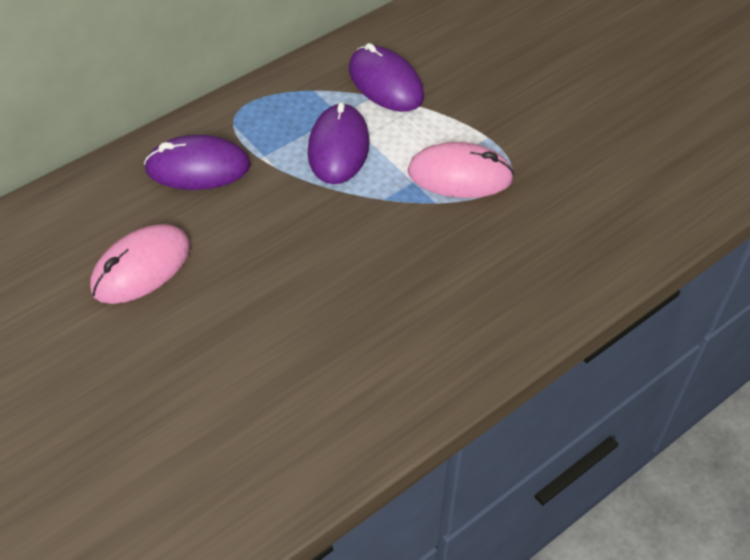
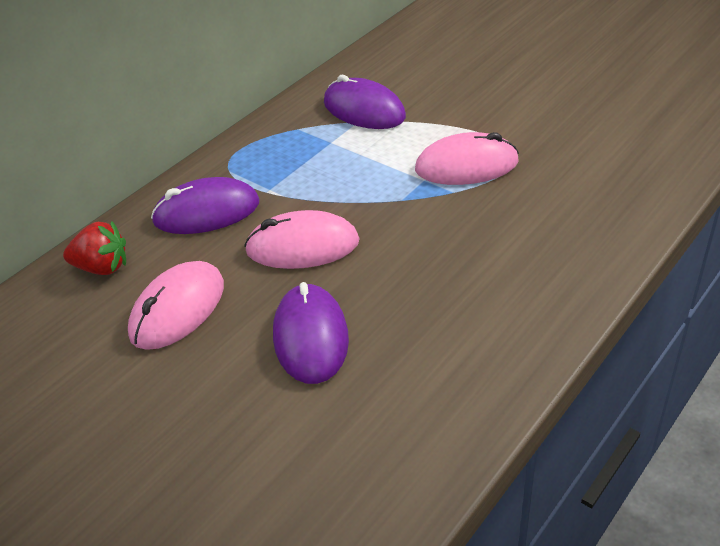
camera: 10 degrees left, 10 degrees down
(87, 205) = (102, 267): none -> red strawberry
(273, 228) = (302, 246): none -> pink mouse
(338, 147) = (340, 168): purple mouse -> purple mouse (311, 337)

